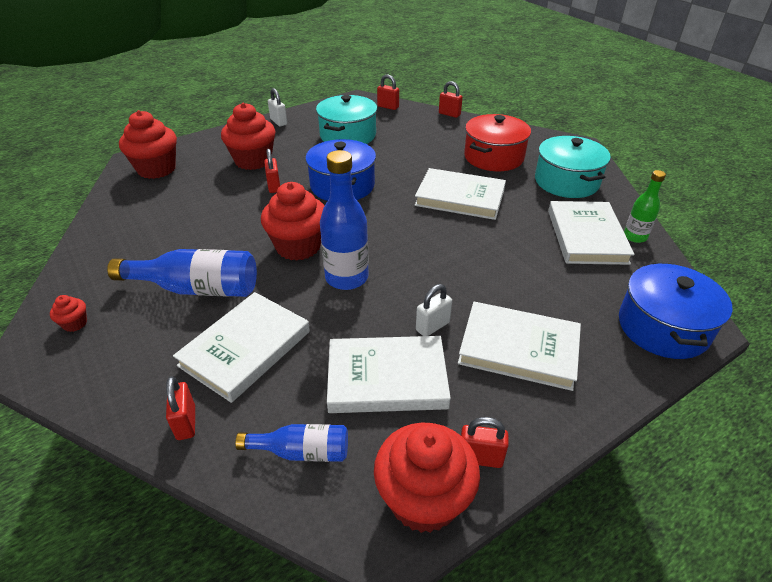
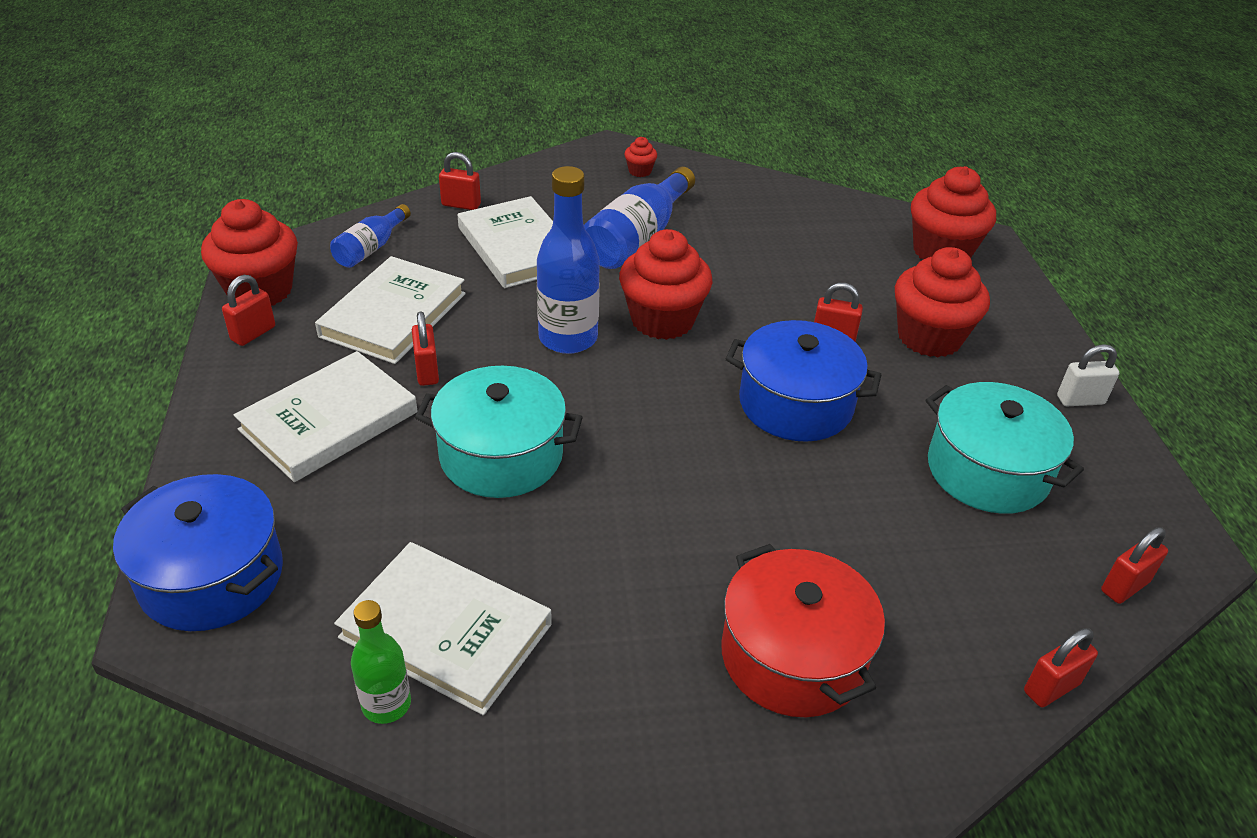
camera: 115 degrees right, 0 degrees up
(432, 326) = (427, 371): white padlock -> red padlock
(460, 197) = (673, 525): white book -> none
(566, 182) = (624, 726): turquoise pot -> turquoise pot (501, 455)

